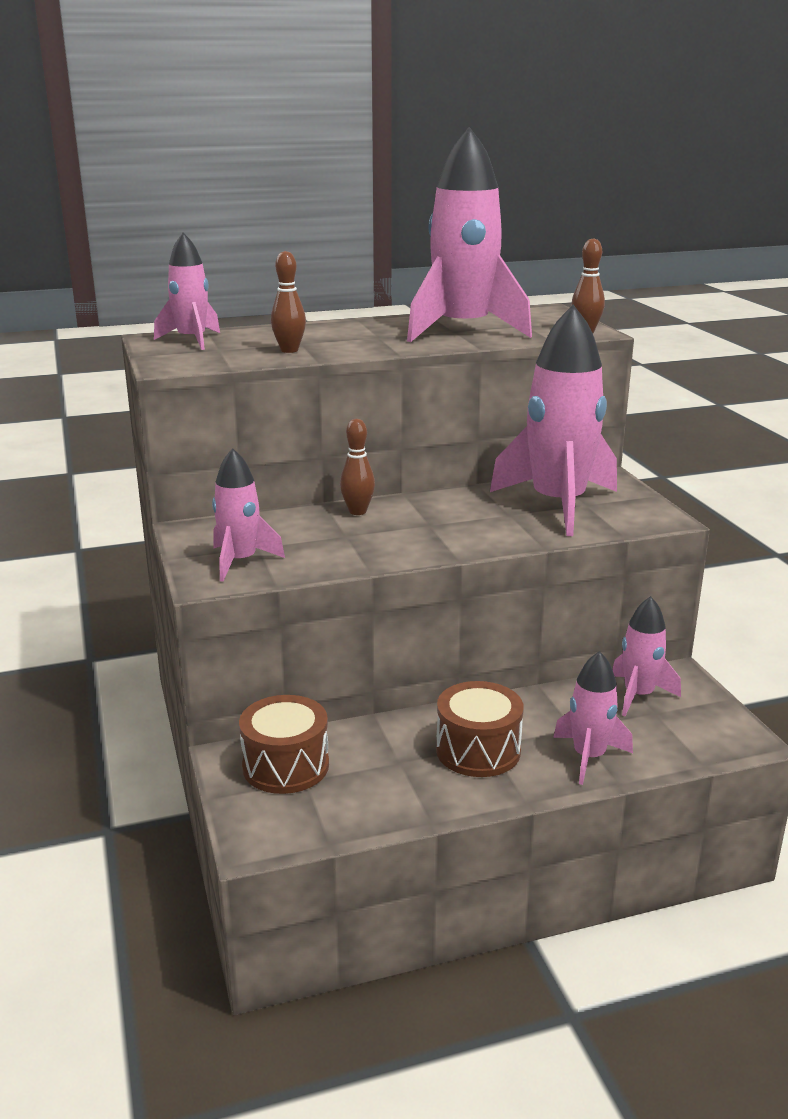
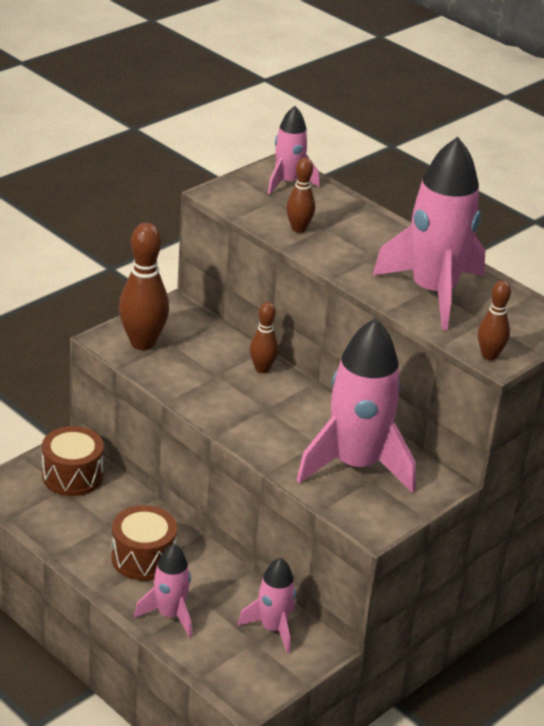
camera: 60 degrees right, 10 degrees up
(240, 561) = (142, 343): pink rocket -> brown bowling pin

